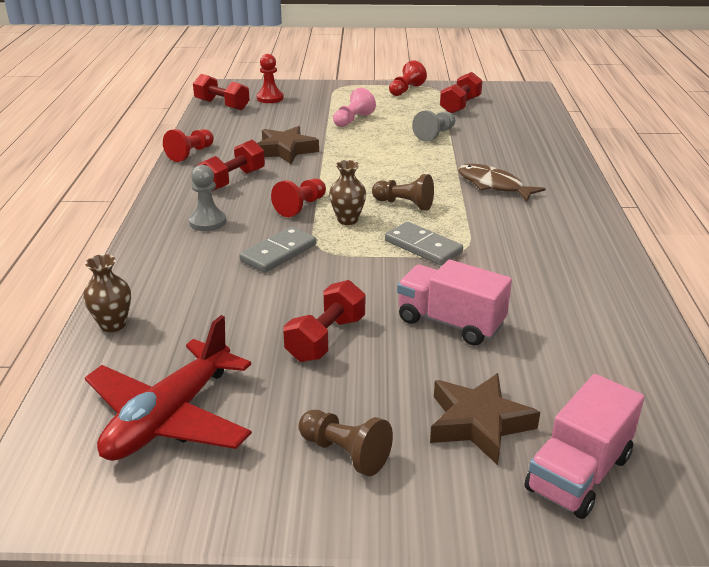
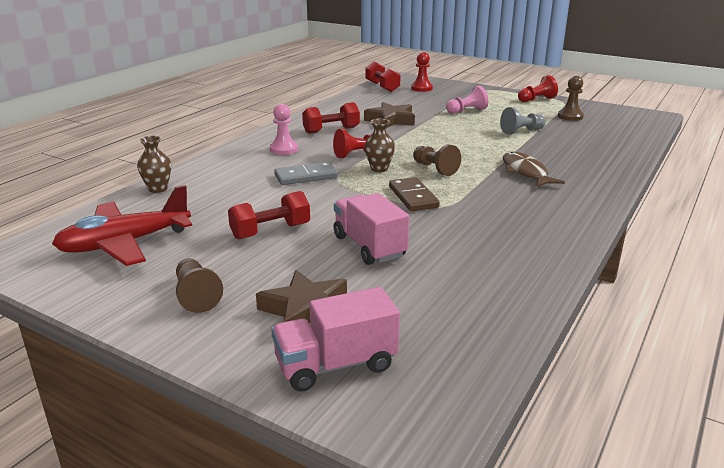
camera: 30 degrees right, 5 degrees down
(191, 154) = (324, 110): red pawn -> none
(207, 222) = (284, 149): grey pawn -> pink pawn
(423, 246) = (413, 197): grey domino -> brown domino
(460, 105) = (570, 116): red dumbbell -> brown pawn

